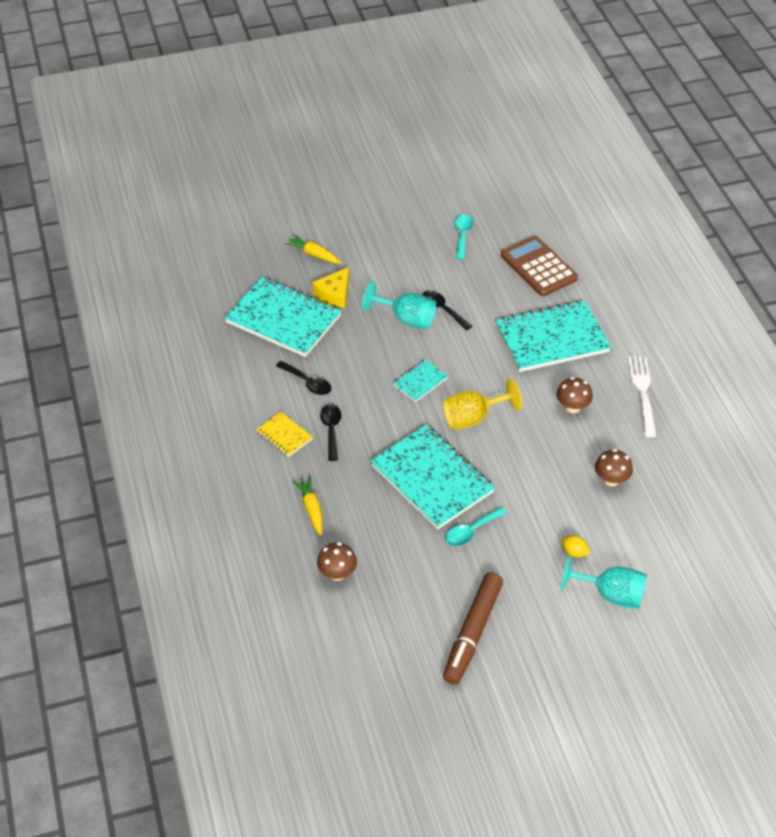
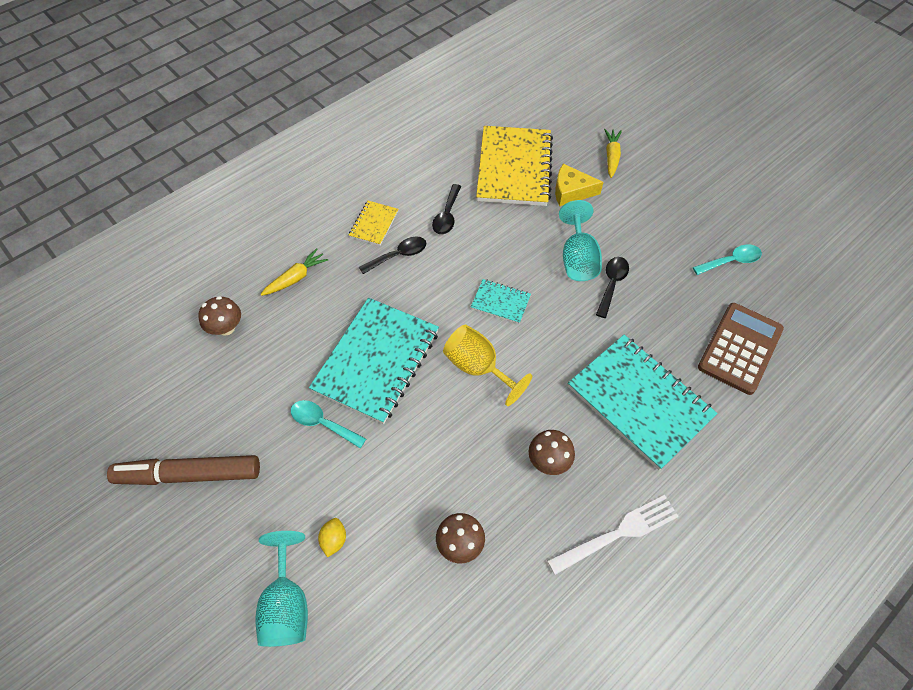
camera: 65 degrees right, 10 degrees up
(283, 319) = (514, 168): turquoise notebook -> yellow notebook

